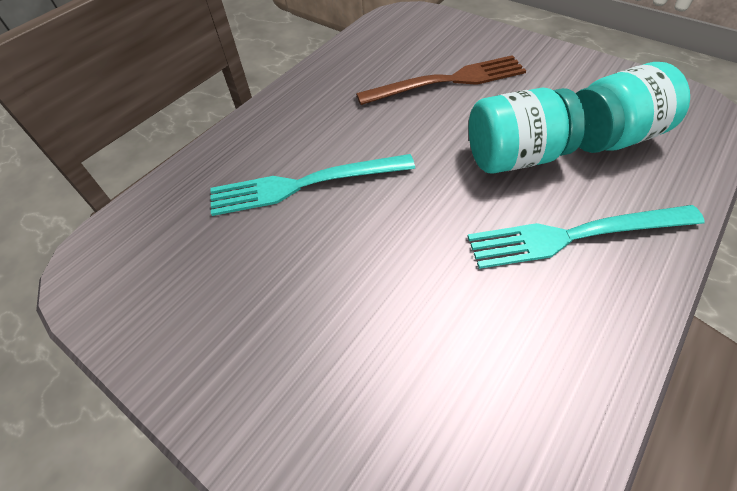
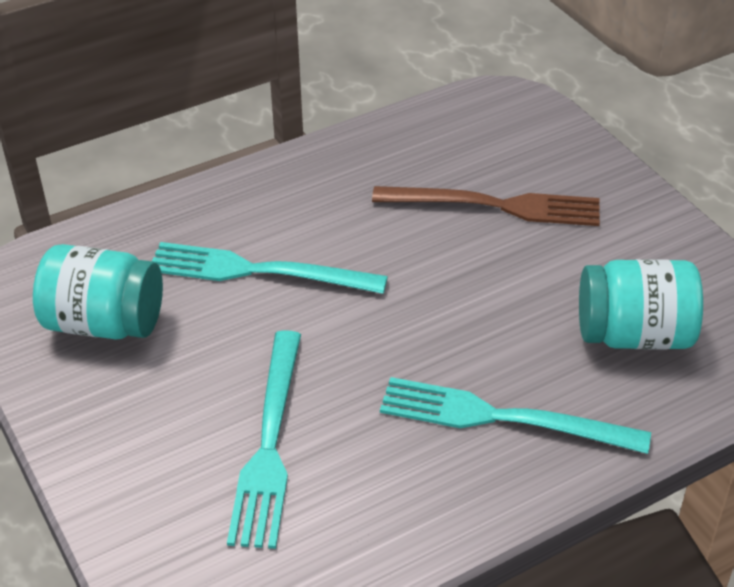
camera: 20 degrees right, 10 degrees down
(406, 336) = (269, 443): none -> turquoise fork
(514, 157) = (503, 319): turquoise jar -> turquoise jar (104, 323)

